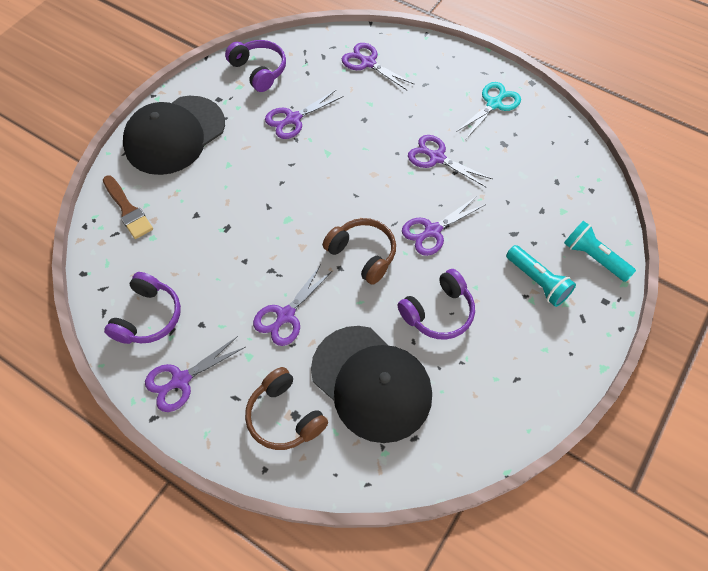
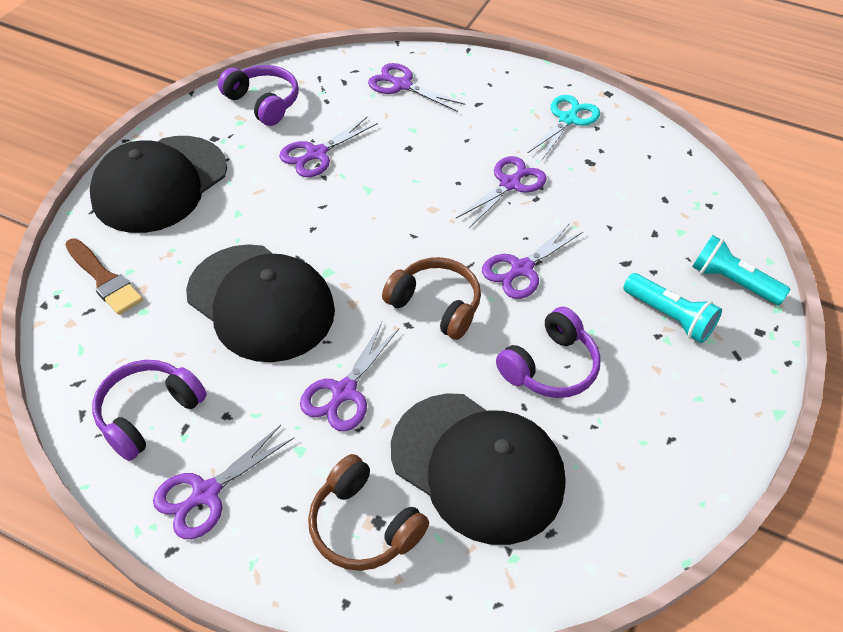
camera: 10 degrees left, 10 degrees down
(148, 317) = (148, 413): purple headphones -> purple headphones turned 150 degrees counterclockwise
(236, 239) = (261, 302): none -> black cap
(437, 158) = (510, 184): purple scissors -> purple scissors turned 105 degrees clockwise

